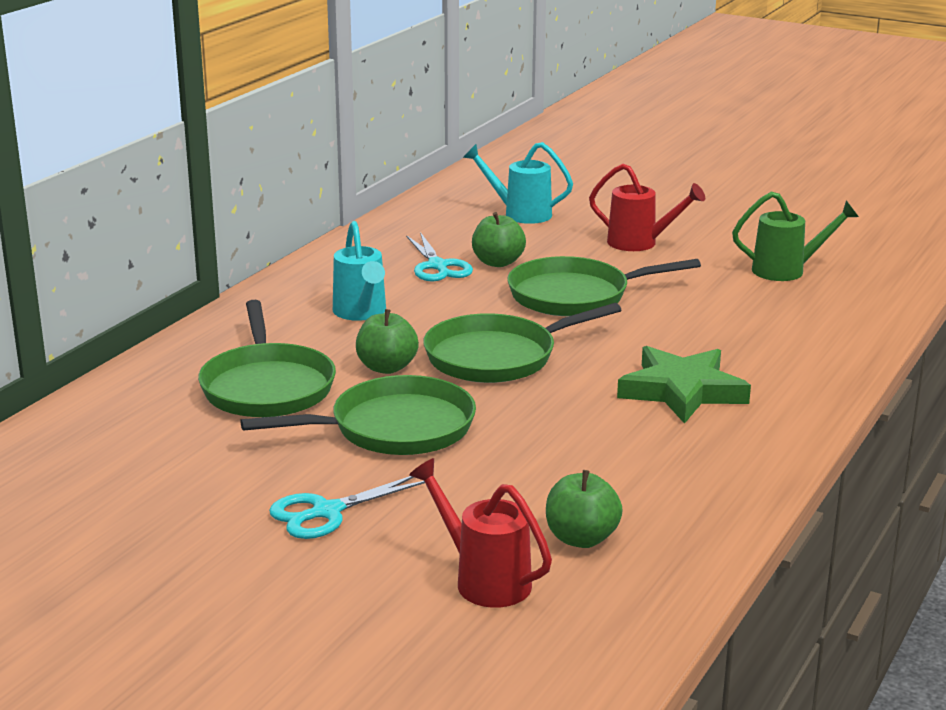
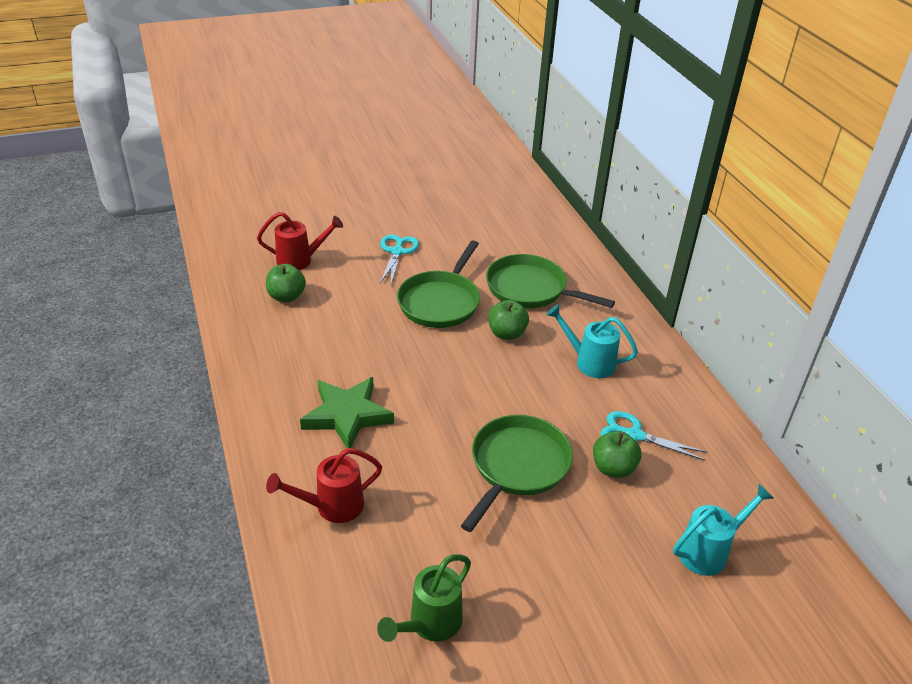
camera: 130 degrees right, 15 degrees up
(497, 357) = (472, 377): green pan -> none
(639, 243) = (575, 576): red watering can -> red watering can (332, 506)

